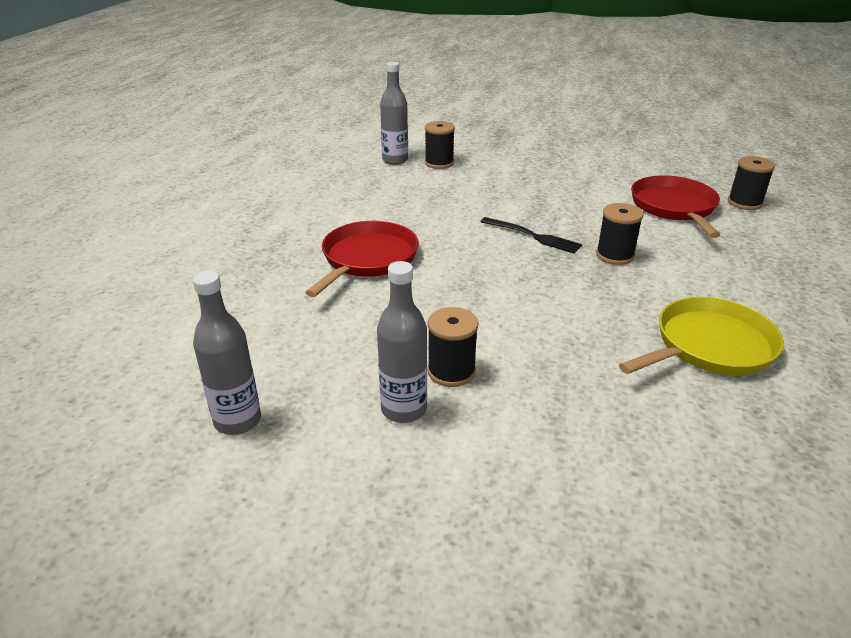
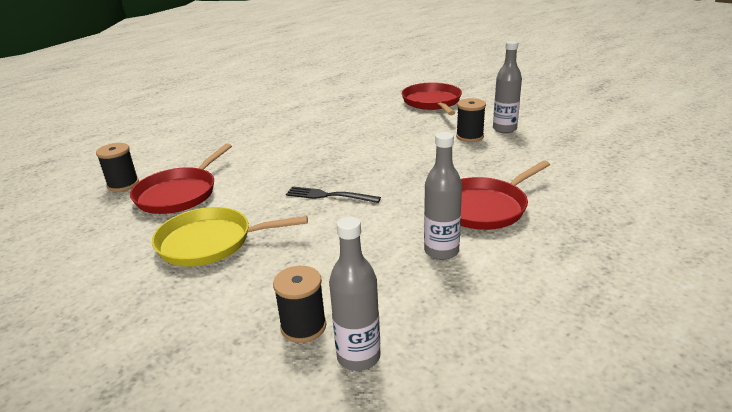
camera: 150 degrees left, 5 degrees down
(237, 421) = (595, 139): grey bottle -> grey bottle (441, 251)
(533, 236) = (328, 196): black fork -> black fork turned 45 degrees counterclockwise
(608, 476) = (432, 102): none -> red pan
(615, 255) = (294, 169): black spool -> none
(709, 346) = (325, 123): yellow pan -> yellow pan (210, 242)

